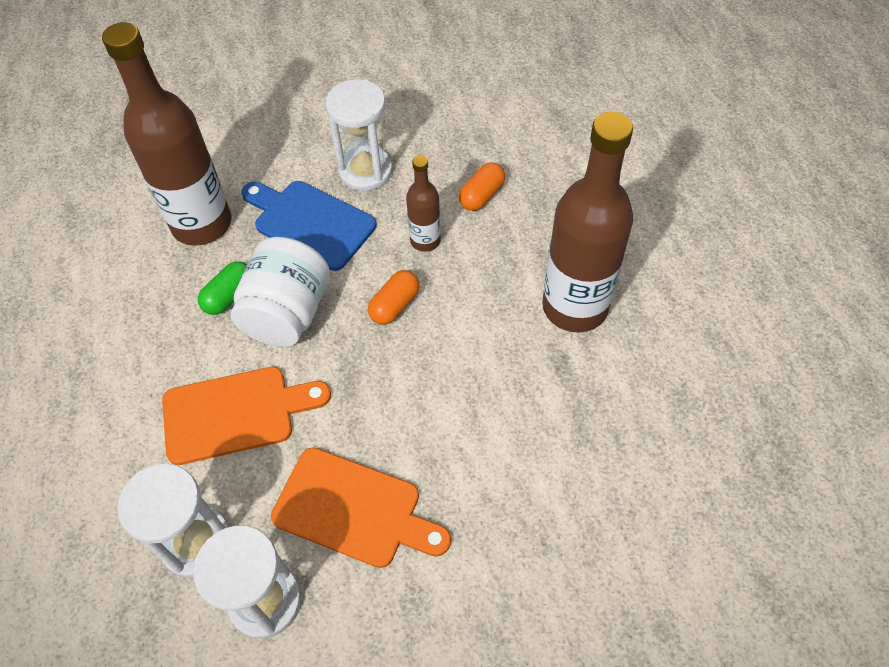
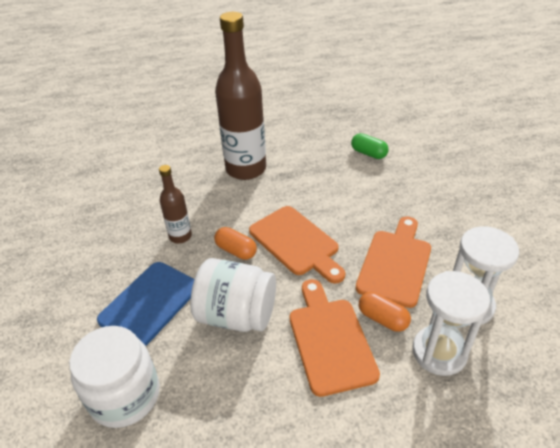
camera: 90 degrees left, 15 degrees down
(202, 224) = (124, 395): brown bottle -> white jar
(229, 296) = (214, 360): green capsule -> green capsule (368, 153)
(365, 171) = (99, 274): white hourglass -> none
(405, 378) = (296, 243): none -> orange cutting board
(481, 195) = (146, 208): orange capsule -> orange capsule (382, 319)

